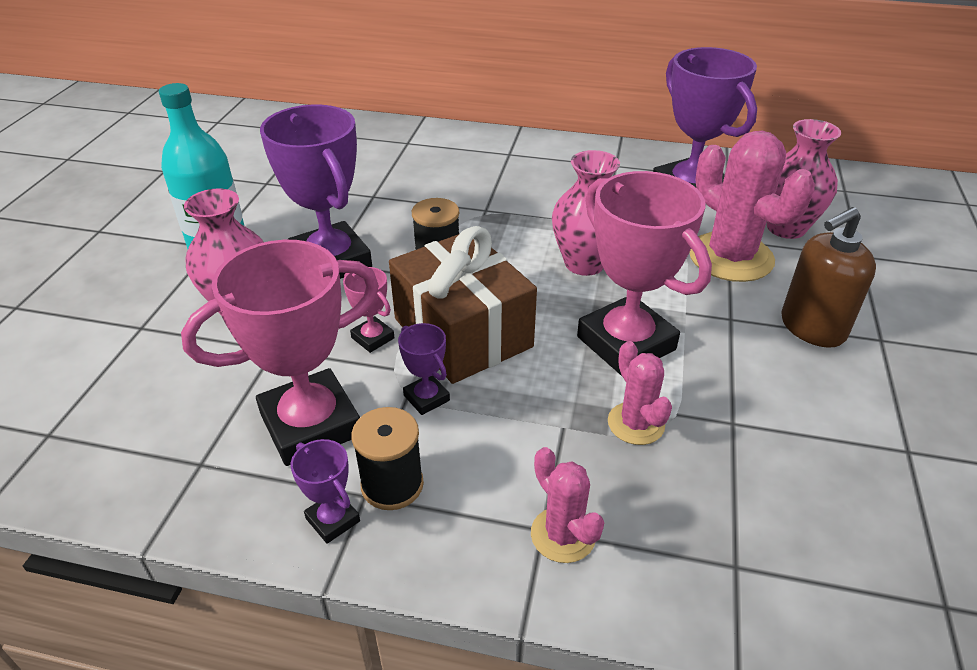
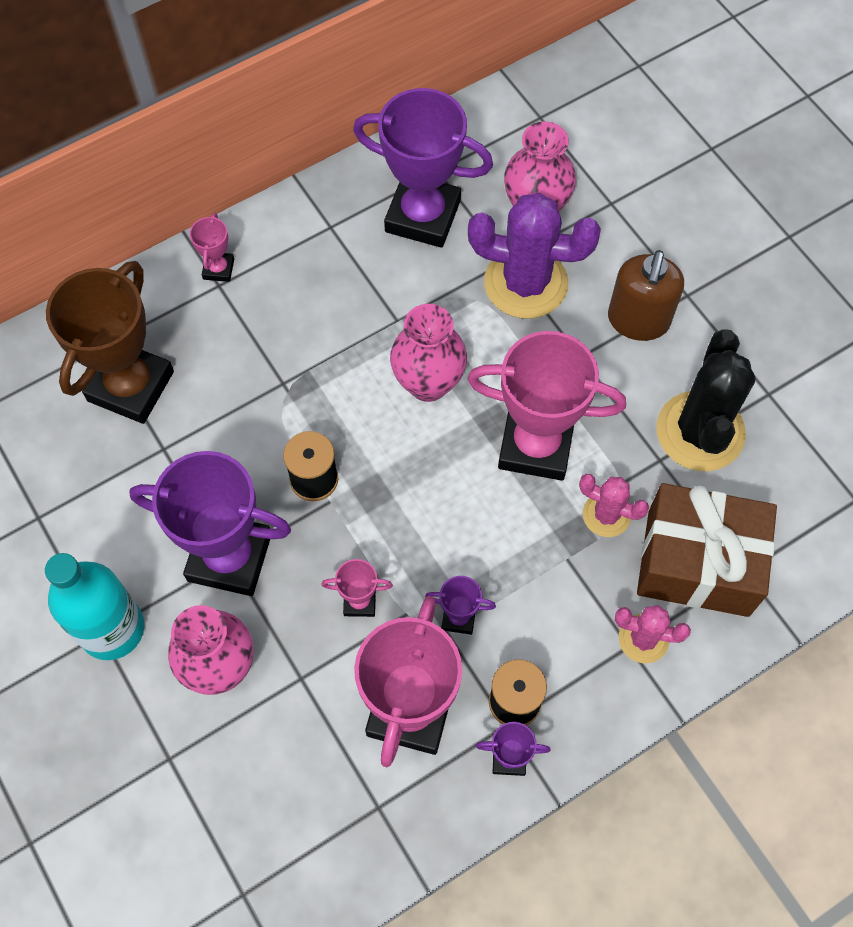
camera: 45 degrees left, 25 degrees up
(397, 164) = (130, 386): none -> brown trophy
(463, 332) = (417, 537): brown gift -> brown gift (698, 562)
(519, 148) = (218, 269): none -> pink trophy
(730, 257) = (525, 283): pink cactus -> purple cactus
(798, 430) = (700, 431): none -> black cactus

